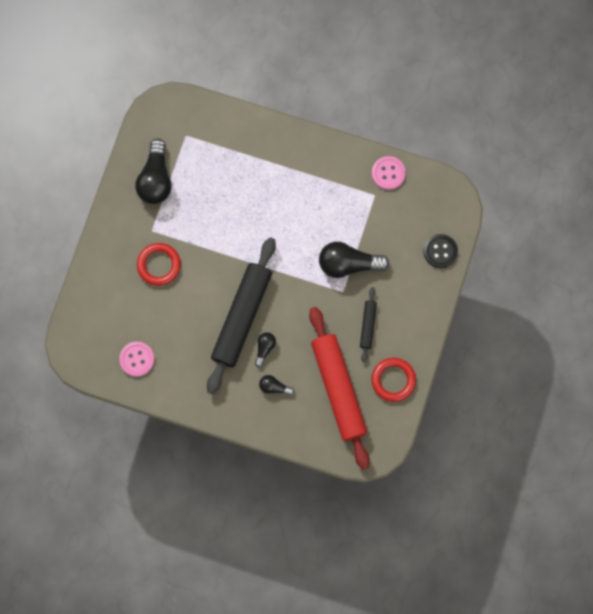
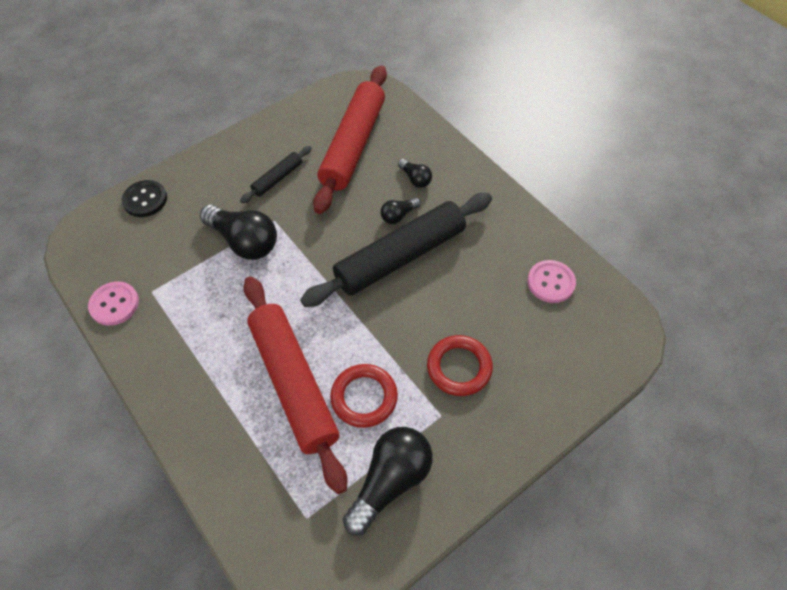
camera: 145 degrees left, 20 degrees down
(245, 196) = (294, 383): none -> red rolling pin
(393, 380) = (296, 125): red ring -> red ring (364, 397)

